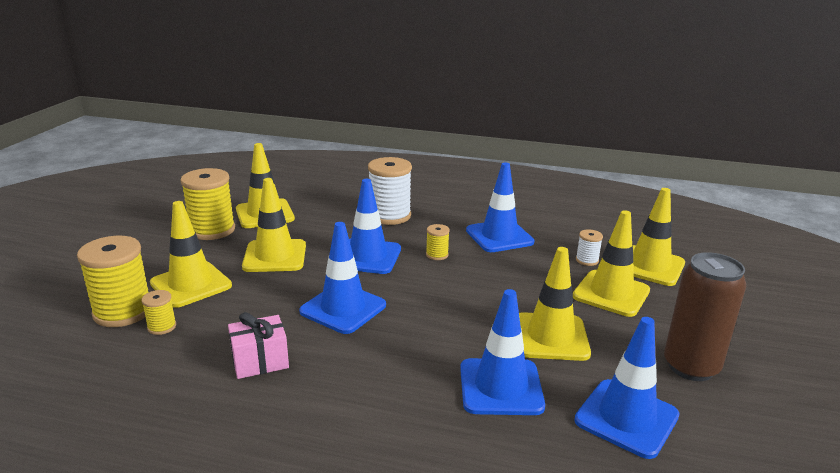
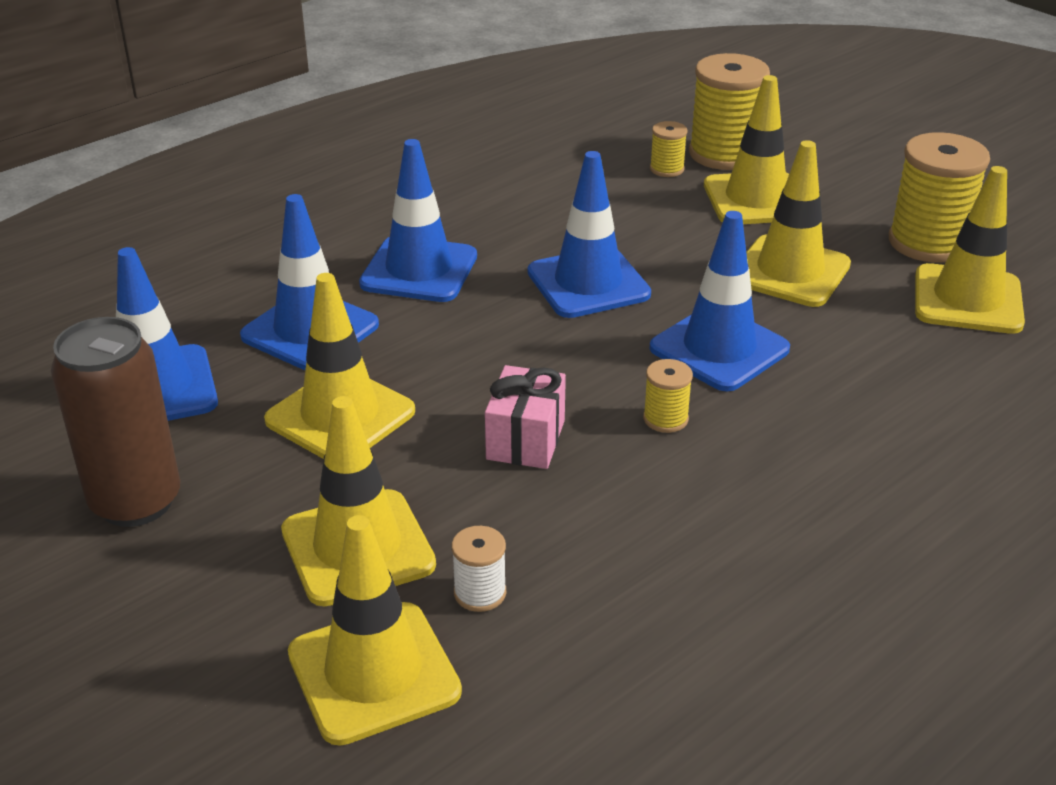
camera: 125 degrees right, 10 degrees up
(260, 361) = (535, 207): pink gift -> pink gift (526, 440)
(389, 216) = (871, 429): white spool -> none
(499, 236) = (673, 528): blue traffic cone -> blue traffic cone (419, 270)

